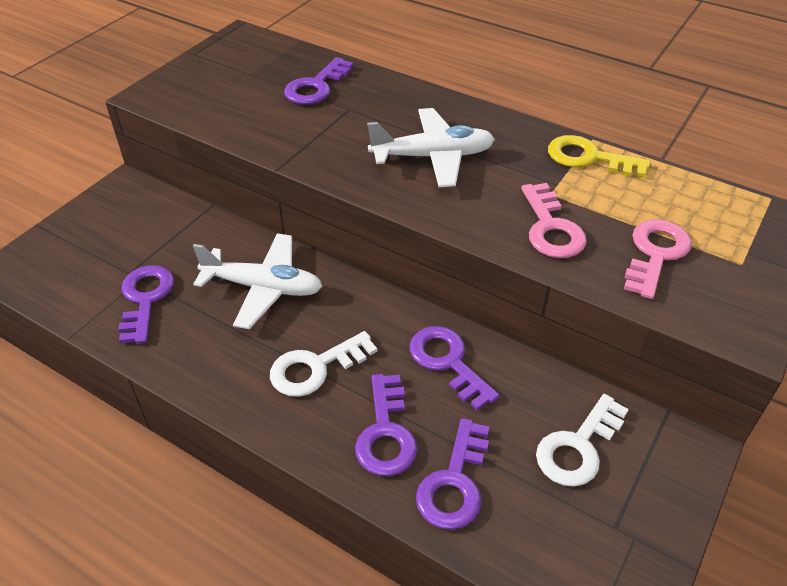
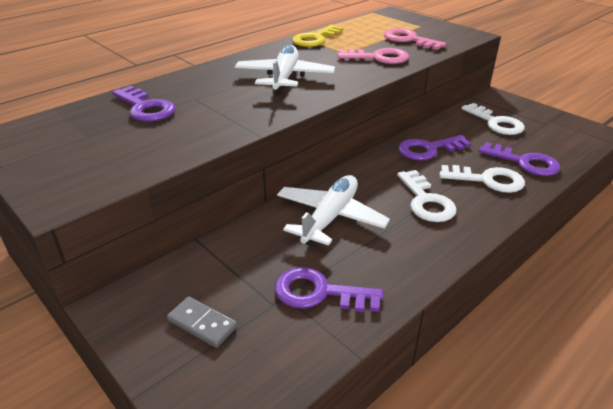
camera: 75 degrees left, 10 degrees down
(106, 237) = (202, 323): none -> grey domino
(386, 433) = (487, 180): purple key -> white key

